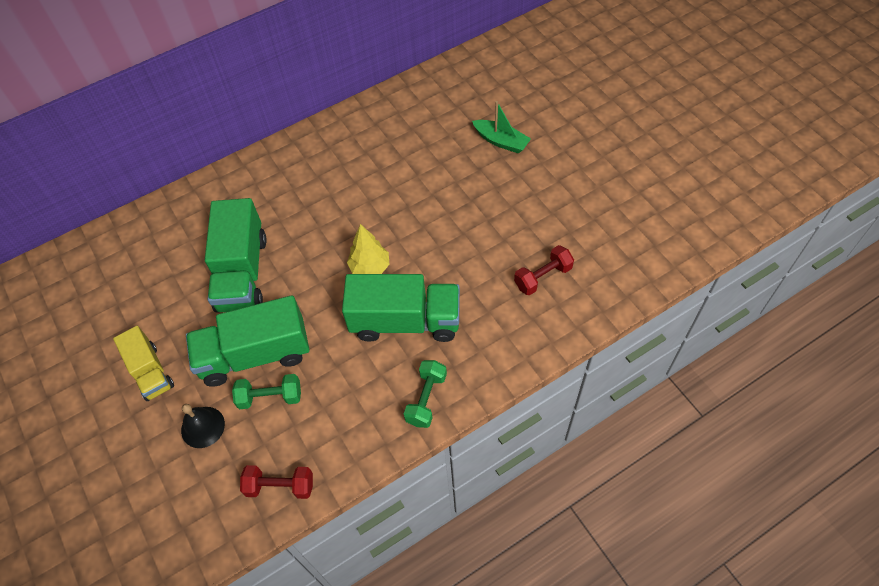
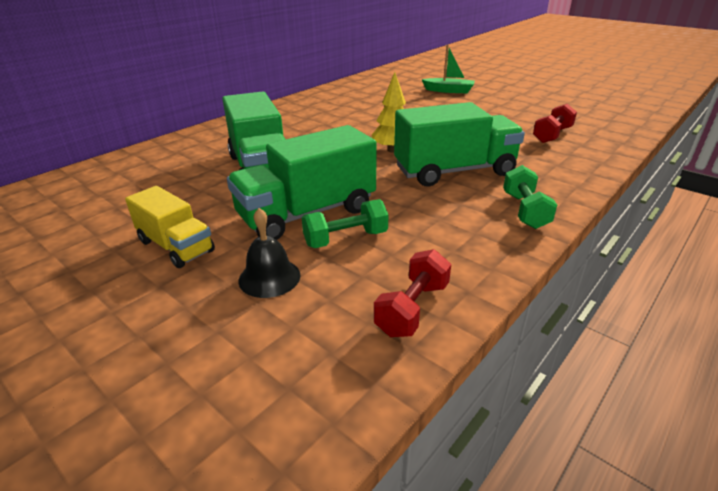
camera: 20 degrees left, 25 degrees down
(280, 486) = (412, 309): red dumbbell -> red dumbbell turned 45 degrees counterclockwise

